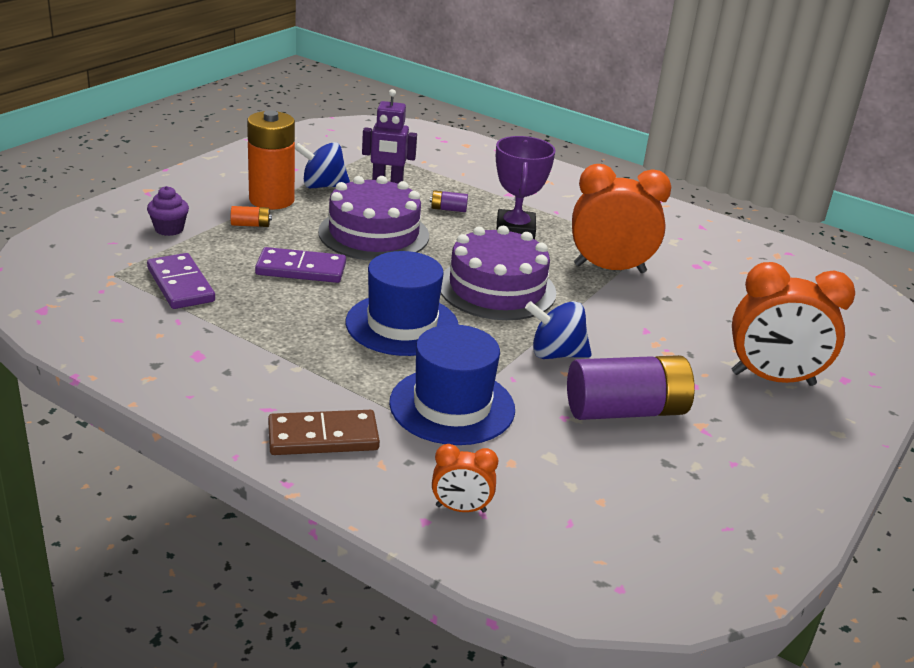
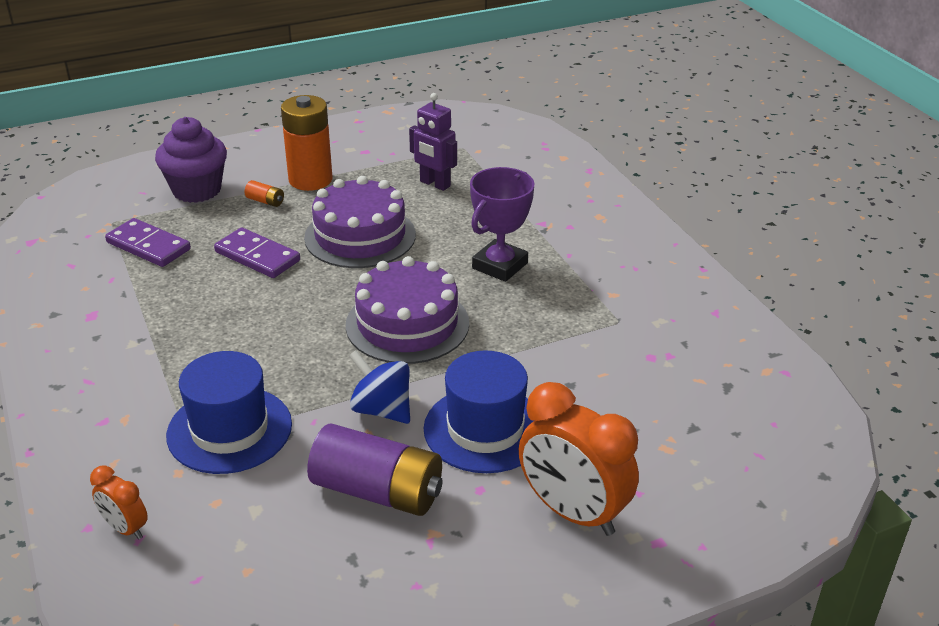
camera: 35 degrees right, 5 degrees up
(169, 229) = (197, 190): purple cupcake -> purple cupcake, size x1.86
(181, 285) = (148, 246): purple domino -> purple domino turned 60 degrees counterclockwise
(322, 186) = (370, 175): blue spinning top -> none
(323, 437) = (98, 421): brown domino -> none
(402, 324) = (279, 336): blue hat -> blue hat (485, 429)
(448, 209) = (460, 226): purple battery -> none
(609, 269) = (547, 334): orange clock -> none

